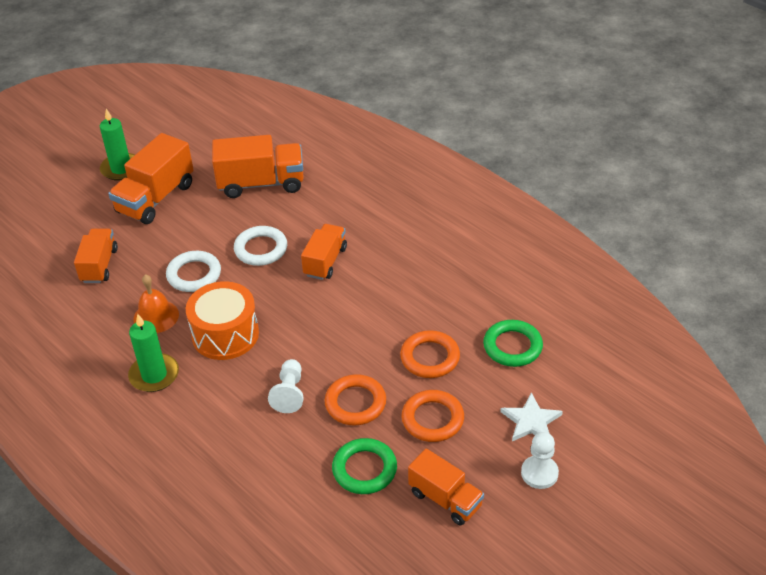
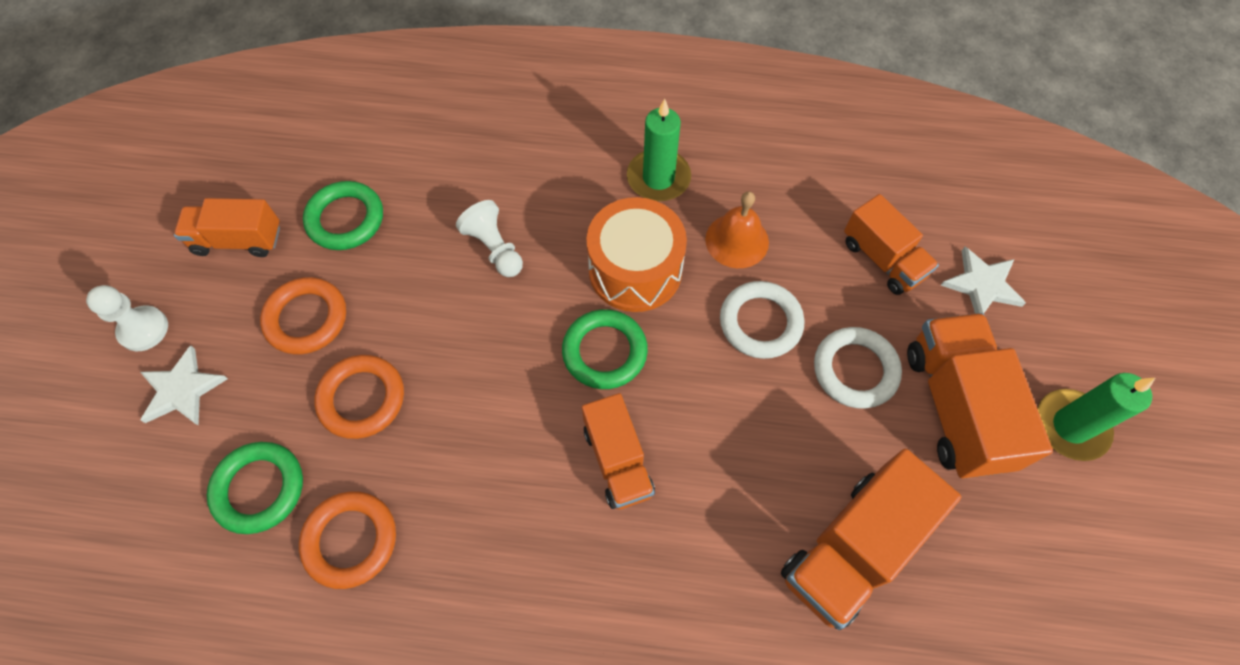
camera: 140 degrees right, 20 degrees up
(73, 229) = (982, 285): none -> white star
(261, 249) = (723, 421): white ring -> white ring (855, 370)
(284, 306) = (604, 352): none -> green ring
(355, 403) = (410, 283): orange ring -> orange ring (350, 540)

